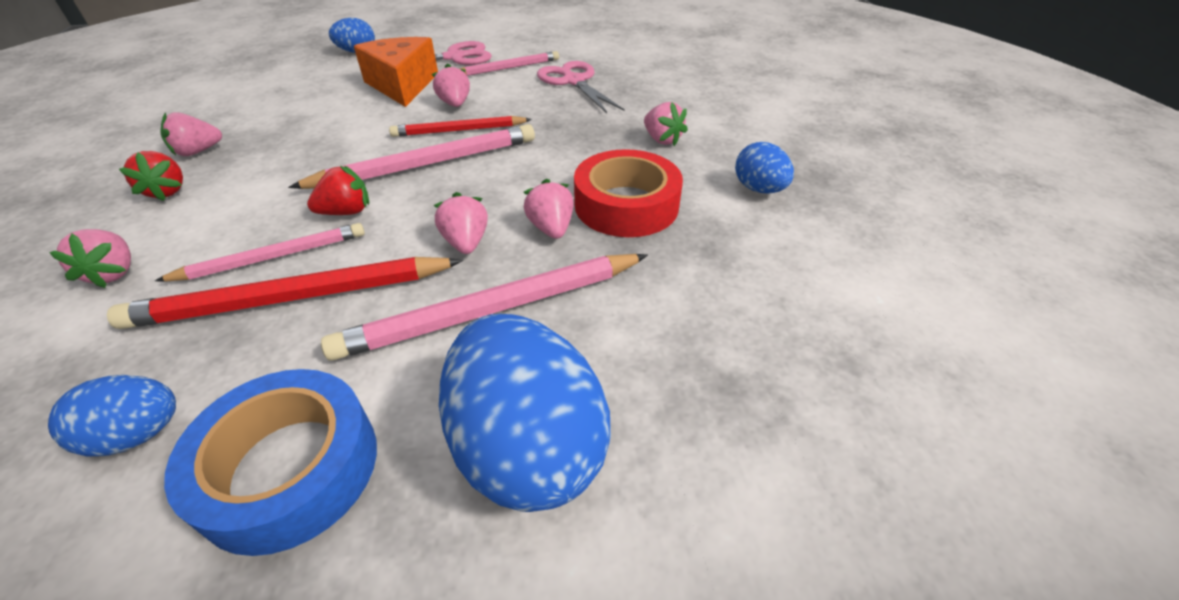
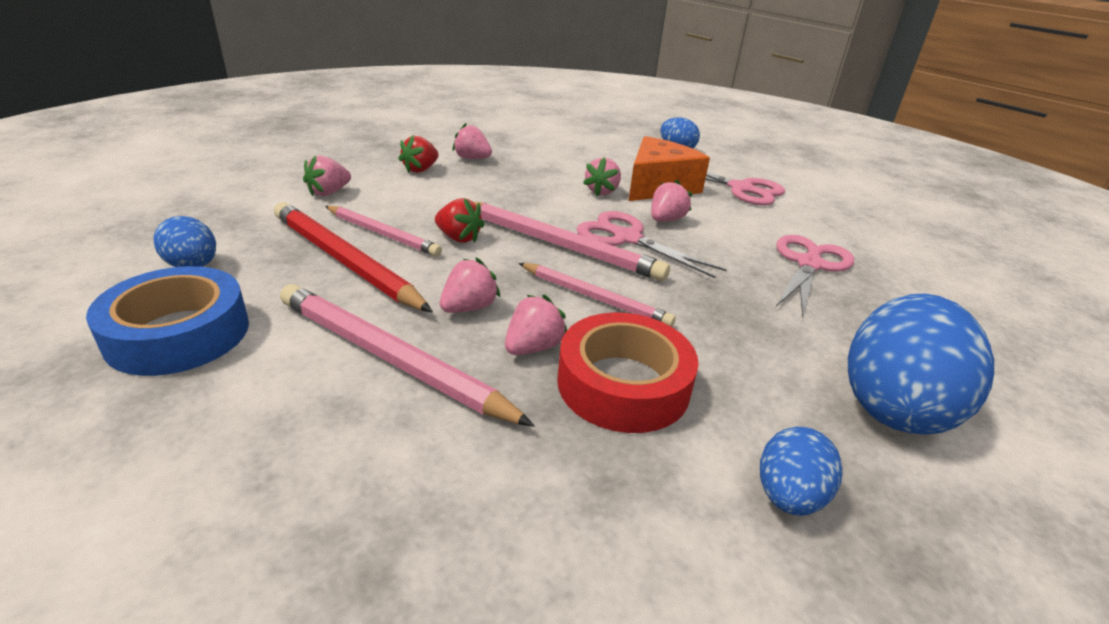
camera: 55 degrees right, 10 degrees down
(459, 130) = (627, 238): red pencil -> pink scissors
(508, 68) = (769, 220): pink pencil -> pink pencil (595, 298)
(528, 447) = (229, 446): blue egg -> blue egg (893, 406)
(662, 140) = (785, 368): pink strawberry -> pink strawberry (602, 191)

